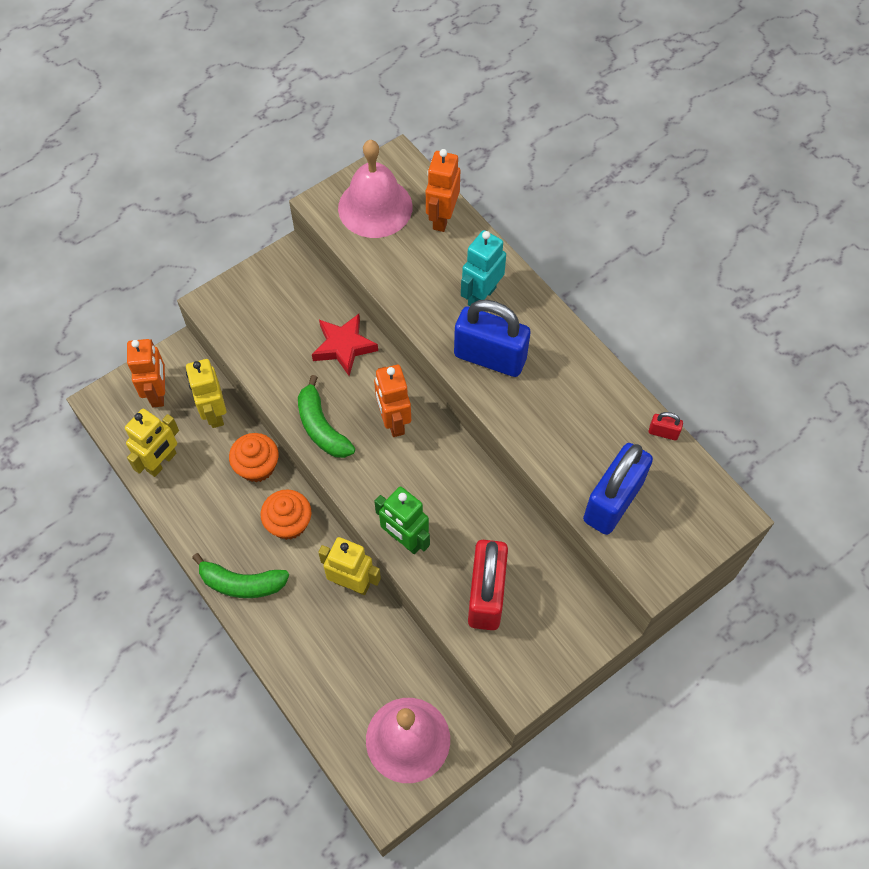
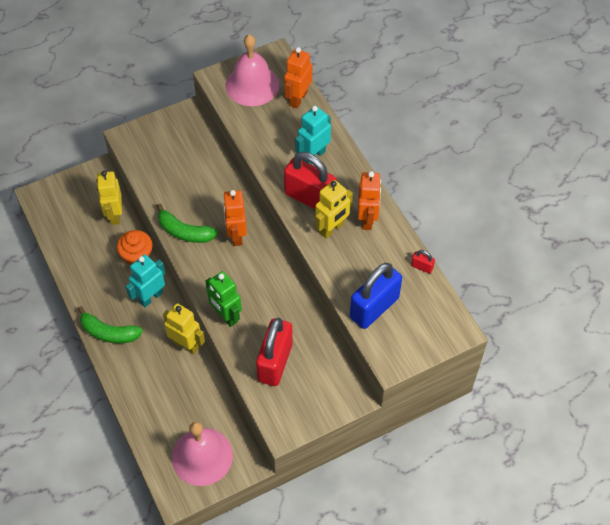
camera: 10 degrees right, 5 degrees down
(158, 393) = (78, 195): orange robot -> orange robot (367, 219)
(162, 462) = (71, 242): yellow robot -> yellow robot (332, 229)
(289, 523) = (151, 297): orange cupcake -> turquoise robot
(322, 427) = (185, 232): green banana -> green banana turned 45 degrees counterclockwise
(344, 347) = (212, 179): red star -> none
(490, 357) = (310, 198): blue padlock -> red padlock

